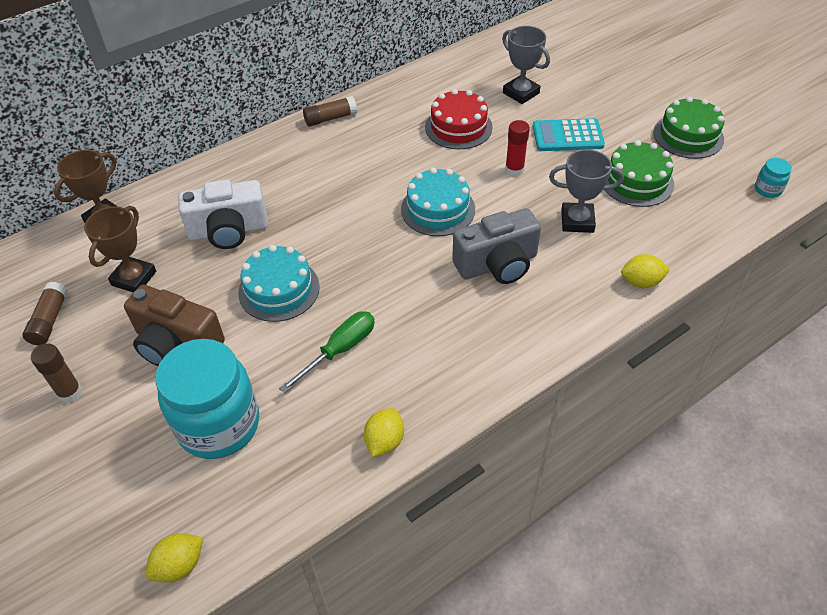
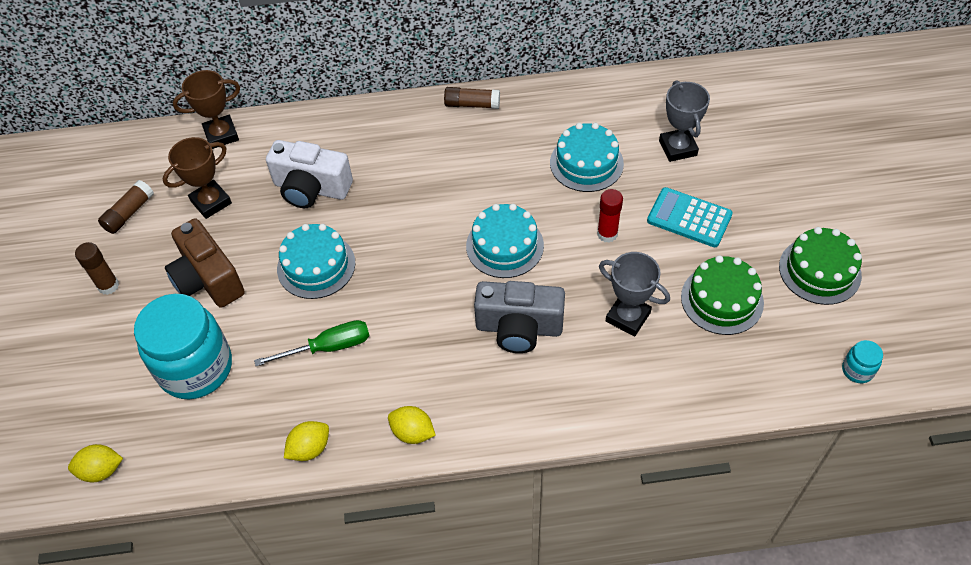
camera: 30 degrees right, 5 degrees up
(458, 127) = (586, 163): red cake -> turquoise cake
(641, 282) = (641, 409): yellow lemon -> yellow lemon (412, 432)

